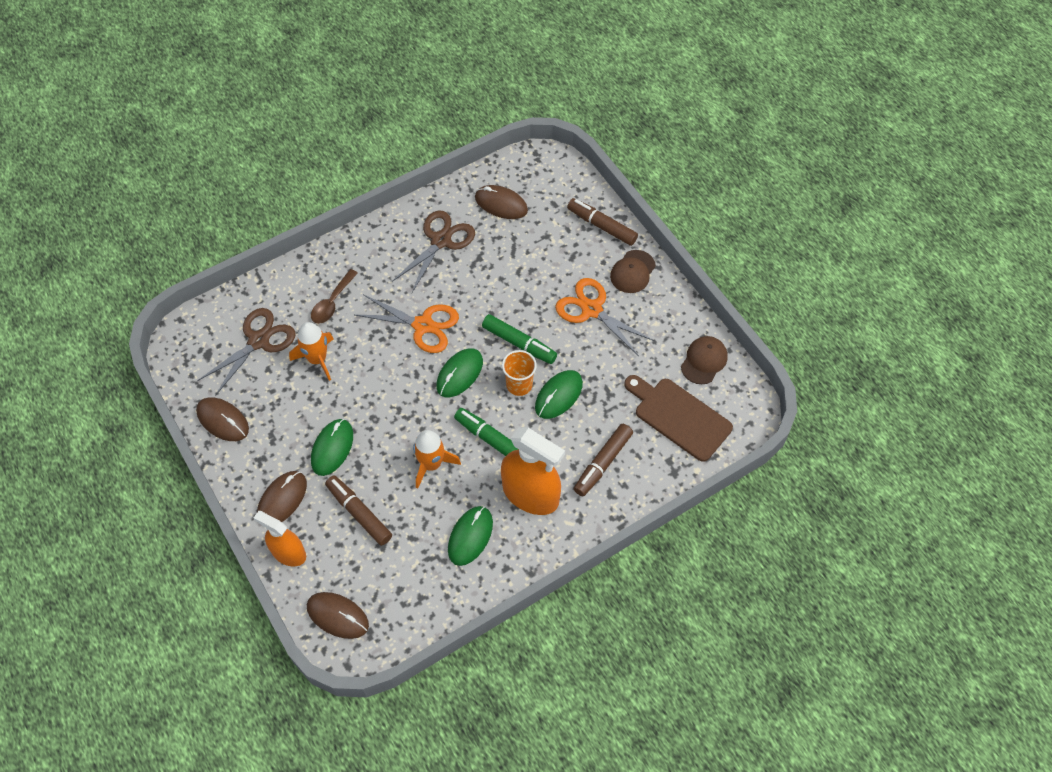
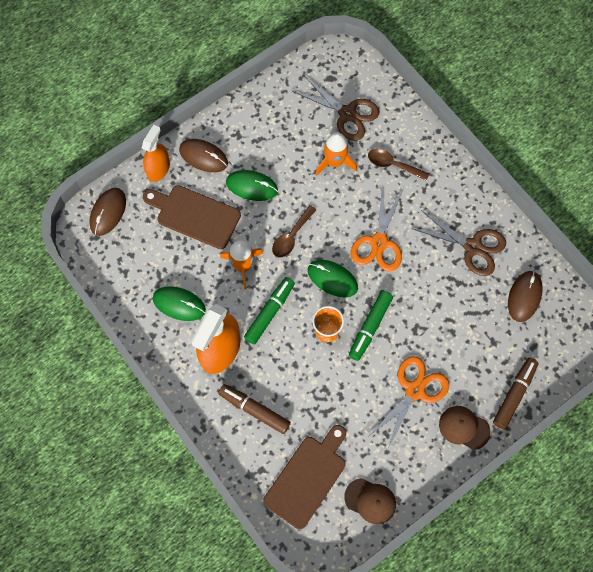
camera: 85 degrees right, 10 degrees up
(223, 420) = (270, 101): brown mouse -> none
(359, 513) = (195, 215): brown marker -> brown cutting board
(402, 411) = (291, 236): none -> brown spoon
(558, 395) = (319, 366): green mouse -> none

